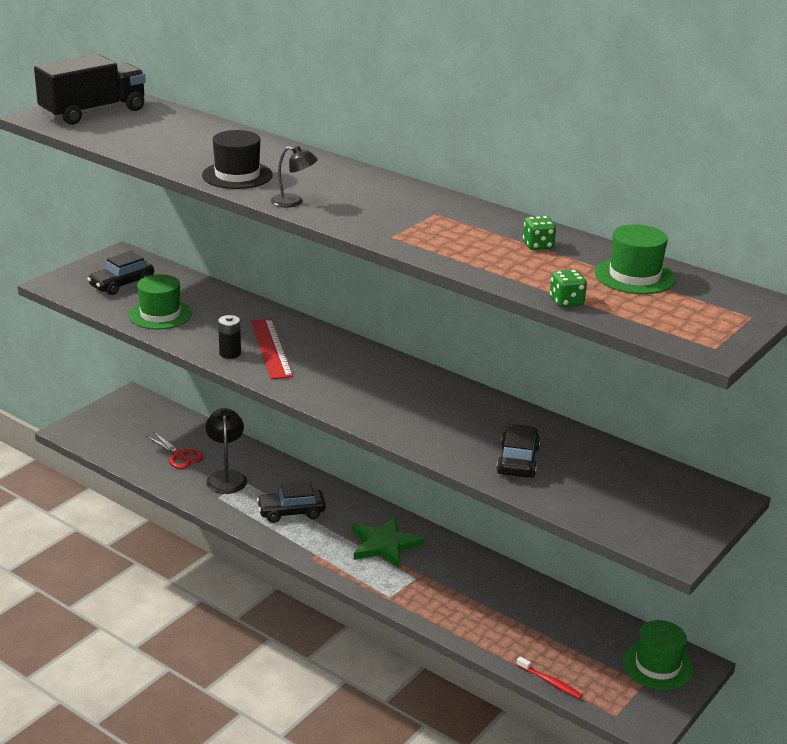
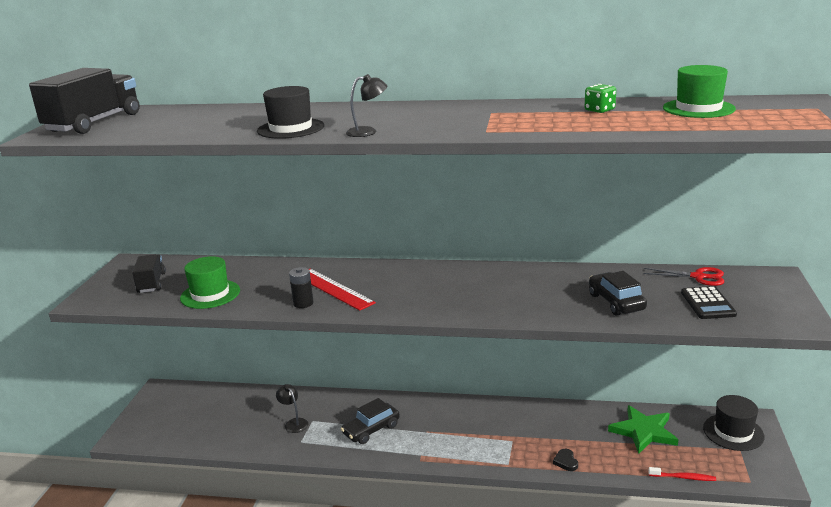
camera: 25 degrees left, 5 degrees down
(122, 284) = (151, 283): black car -> black truck
(179, 456) = (240, 421): red scissors -> red scissors (698, 277)
(226, 477) = (294, 423): black lamp -> black lamp, size x0.64
(384, 545) = (465, 425): green star -> green star (643, 431)
(448, 618) = (566, 461): none -> black heart
(566, 302) = (690, 132): green dice -> none
(607, 497) = (708, 303): none -> black calculator
(657, 665) = (733, 432): green hat -> black hat

